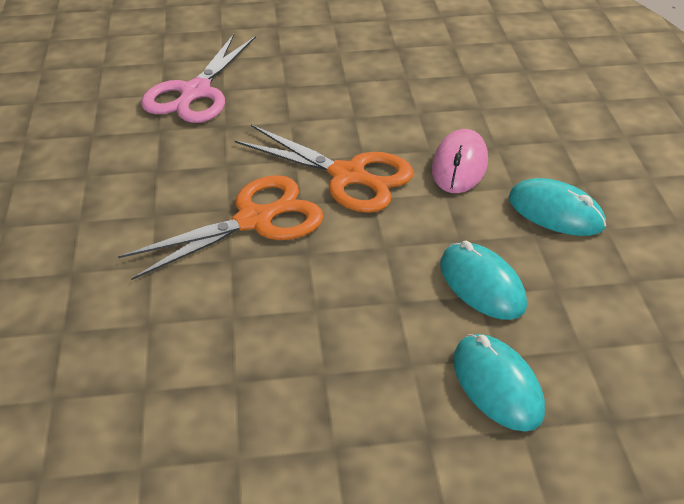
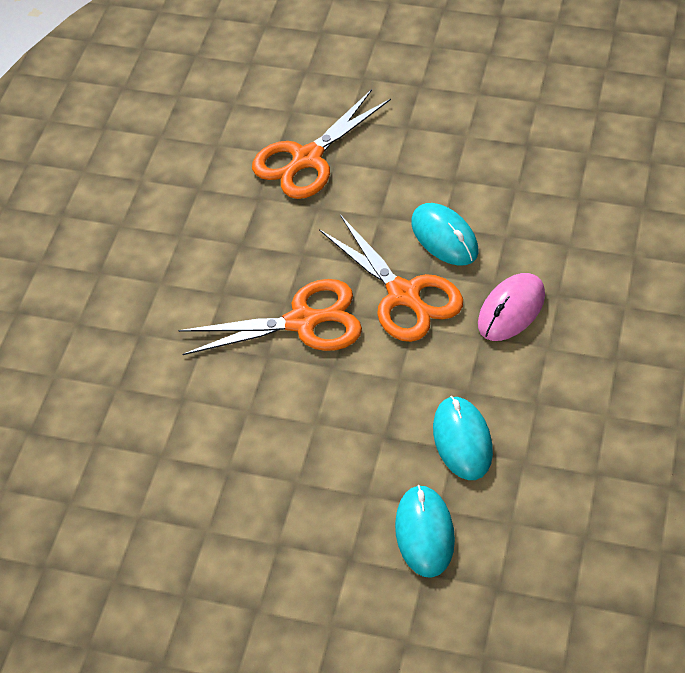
camera: 25 degrees right, 10 degrees up
(195, 92) = (307, 159): pink scissors -> orange scissors
(555, 212) = (570, 385): turquoise mouse -> turquoise mouse (444, 237)

